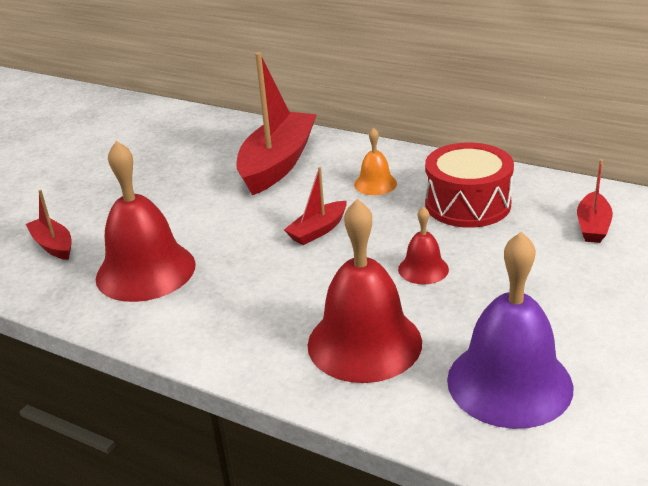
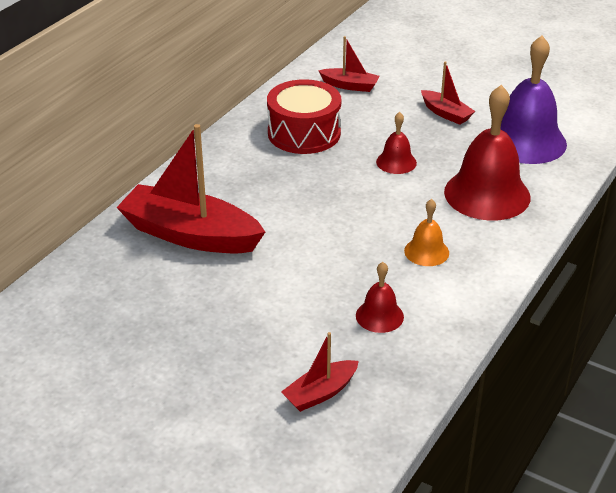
camera: 90 degrees left, 5 degrees up
(145, 271) = (379, 316): red bell -> red bell, size x0.49
(318, 230) = (328, 211): red boat -> red boat (446, 113)
(375, 184) = (254, 176): orange bell -> orange bell (426, 251)

